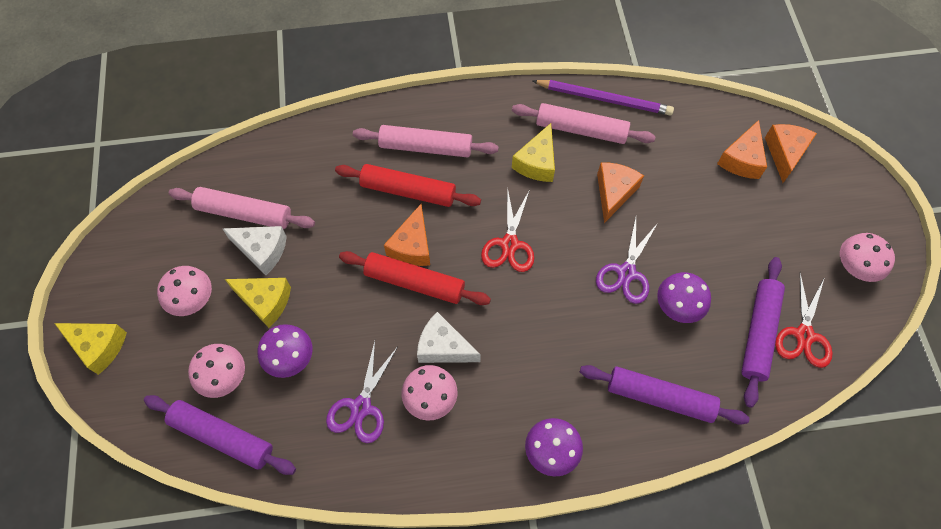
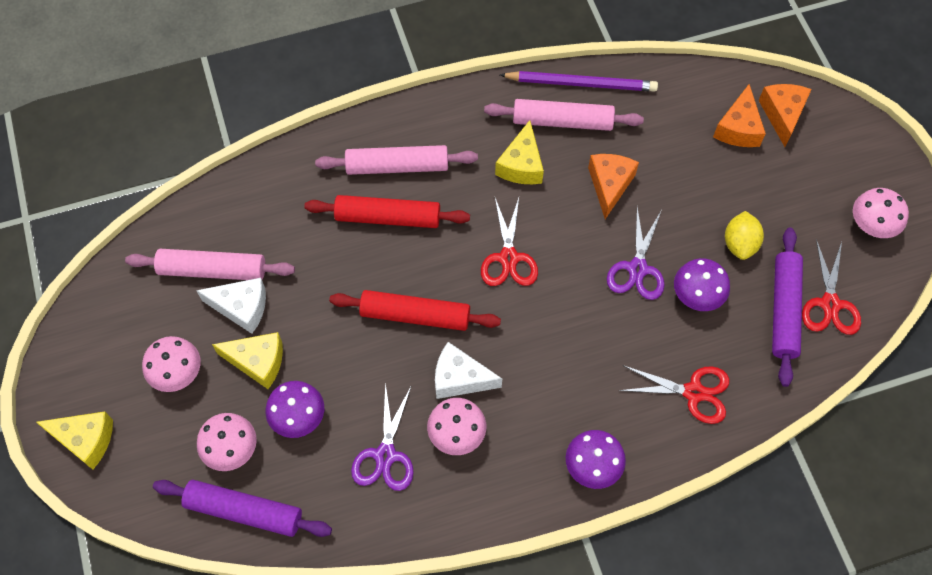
camera: 10 degrees left, 0 degrees up
(412, 246) = (404, 277): orange cheese -> none
(660, 397) = (694, 392): purple rolling pin -> red scissors
(726, 265) = (739, 244): none -> yellow lemon

